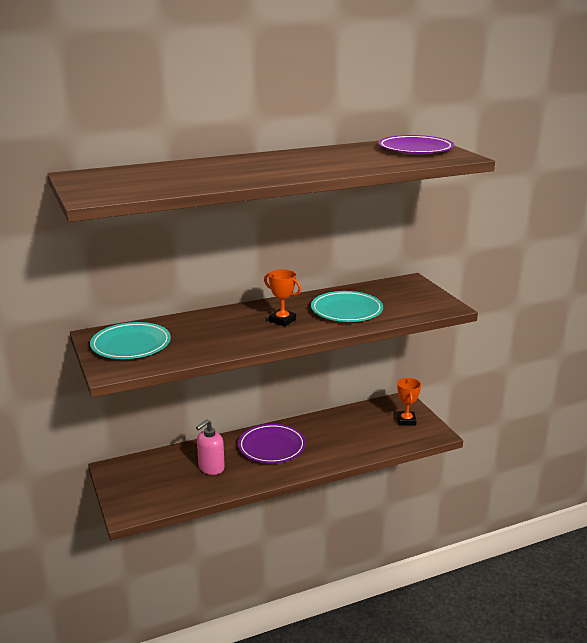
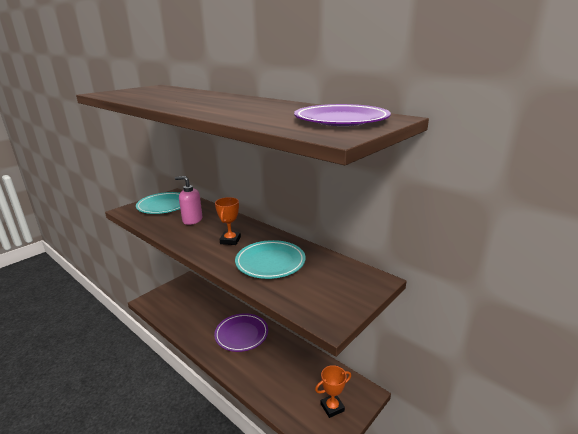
camera: 65 degrees right, 0 degrees up
(211, 468) = (203, 315): pink soap dispenser -> pink soap dispenser (192, 220)

